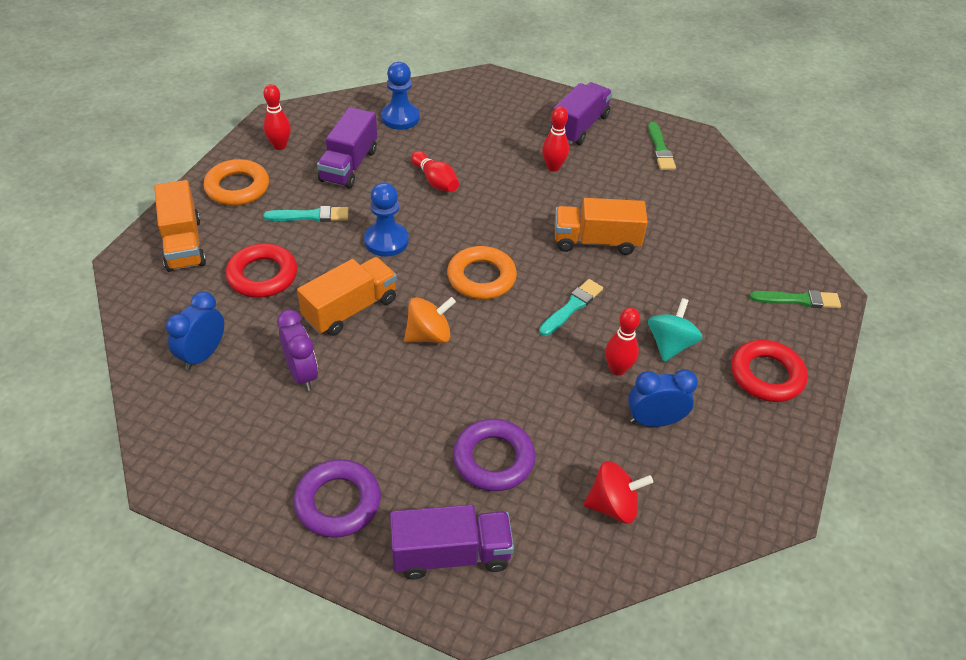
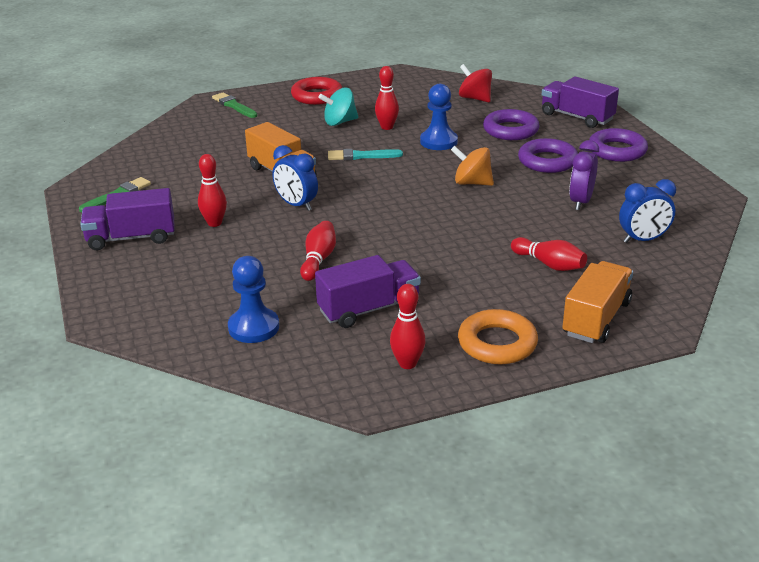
camera: 130 degrees left, 15 degrees down
(262, 275) = (549, 264): red ring -> red bowling pin
(310, 216) = (459, 286): turquoise brush -> none
(350, 309) = (506, 216): orange truck -> none
(386, 241) = (423, 240): blue pawn -> blue pawn (438, 141)
(394, 423) = (547, 161): none -> purple ring
(481, 278) = (391, 192): orange ring -> none
(654, 421) = (405, 107): blue clock -> blue clock (296, 205)

